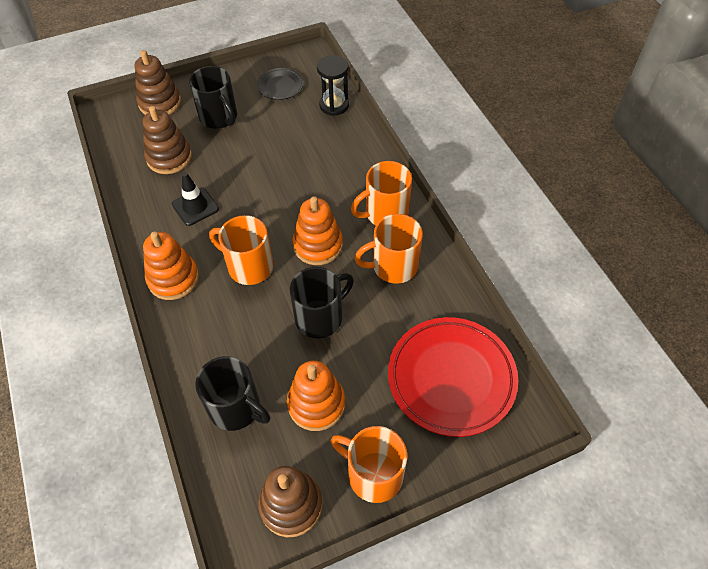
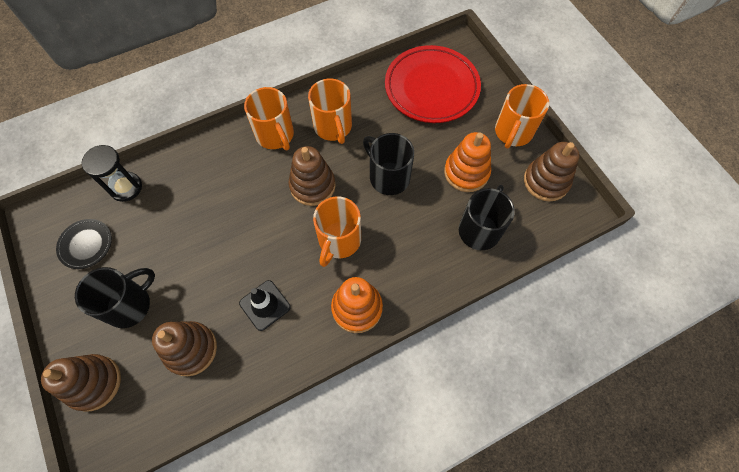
camera: 95 degrees left, 10 degrees up
(318, 245) = (312, 186): orange stacking toy -> brown stacking toy

